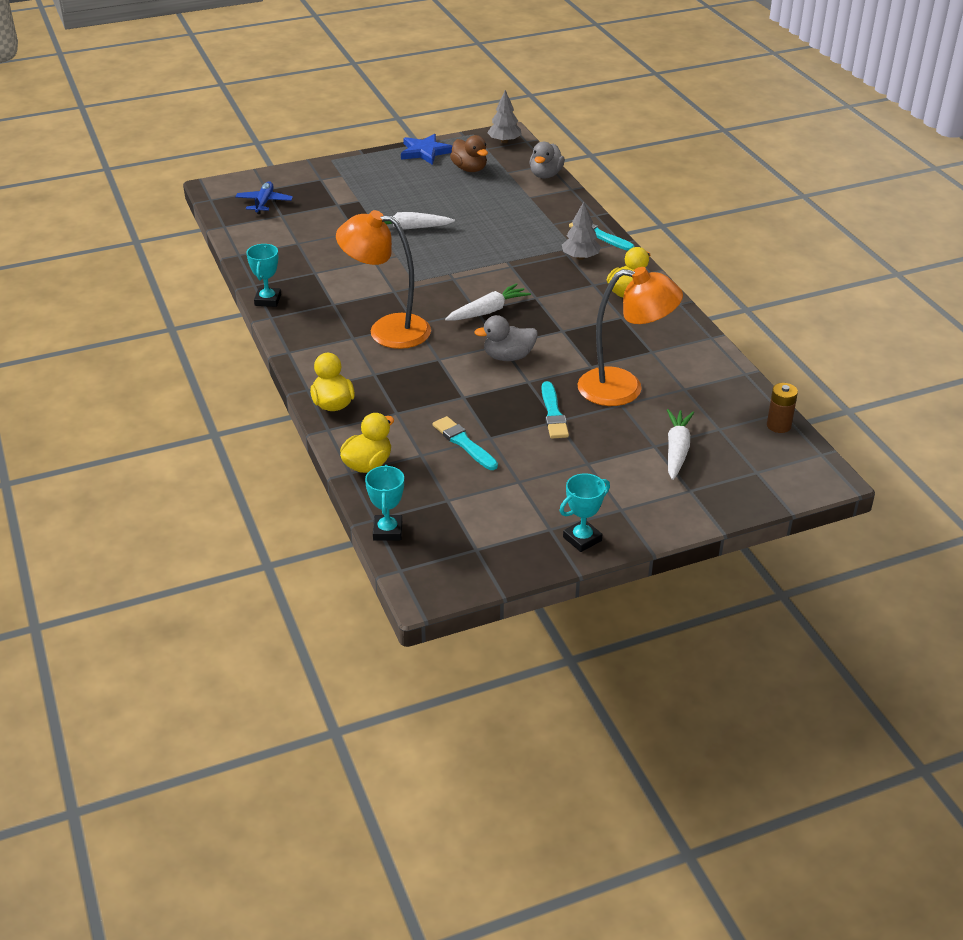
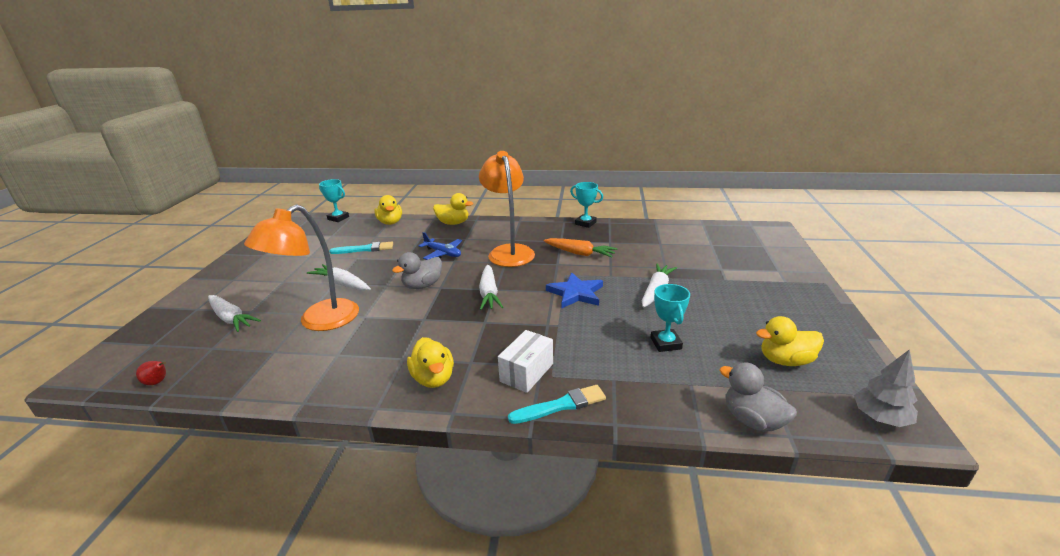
camera: 120 degrees right, 10 degrees down
(264, 203) = (737, 241): blue plane -> blue plane (443, 253)
(358, 283) = (580, 253): none -> orange carrot
(387, 330) = (509, 251): orange lamp -> orange lamp turned 60 degrees counterclockwise
(425, 152) = (843, 341): blue star -> blue star (576, 293)
(469, 169) = (785, 360): brown duck -> yellow duck
(508, 357) = (422, 285): grey duck -> grey duck turned 150 degrees counterclockwise
(553, 413) = (342, 284): turquoise brush -> white carrot
(580, 257) = (526, 372): grey tree -> white box
(582, 539) = (239, 261): turquoise trophy -> turquoise trophy (665, 343)
(778, 425) = (158, 382): brown battery -> red pear

